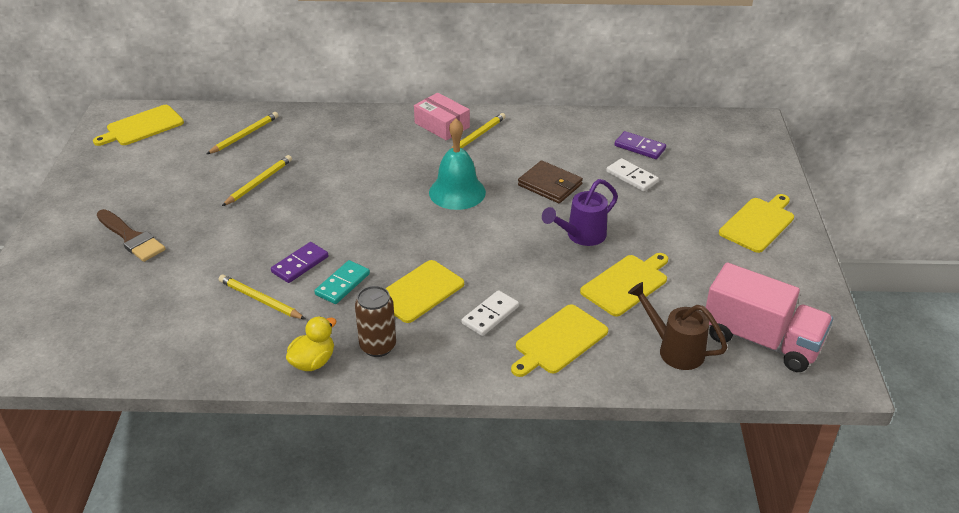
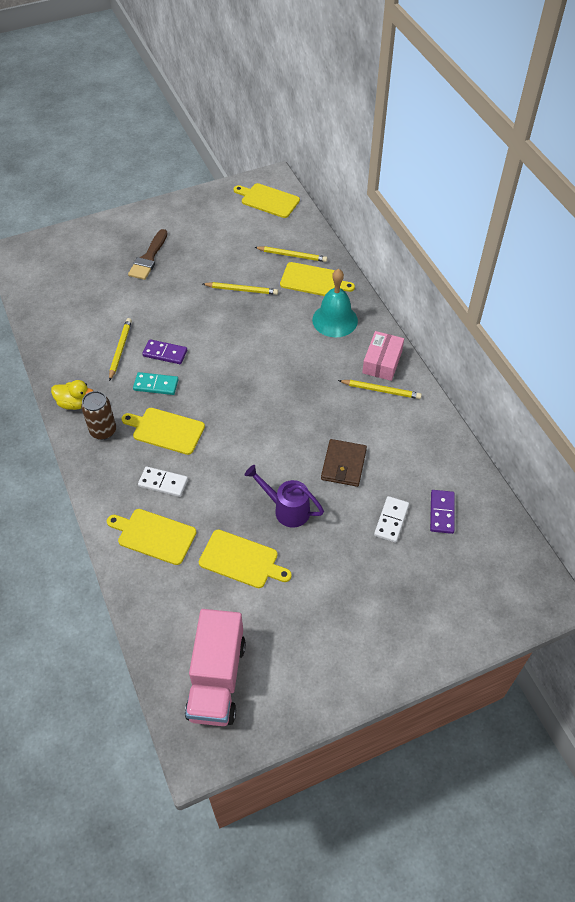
camera: 65 degrees right, 15 degrees up
(457, 192) = (297, 407): turquoise bell -> turquoise bell (335, 320)
(675, 349) = (178, 617): brown watering can -> none
(758, 223) = (379, 641): yellow cutting board -> yellow cutting board (313, 280)

